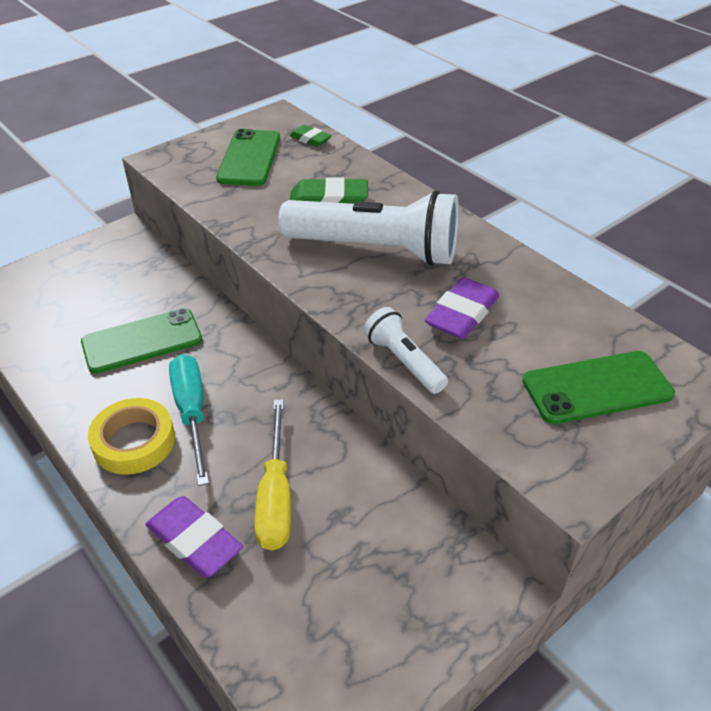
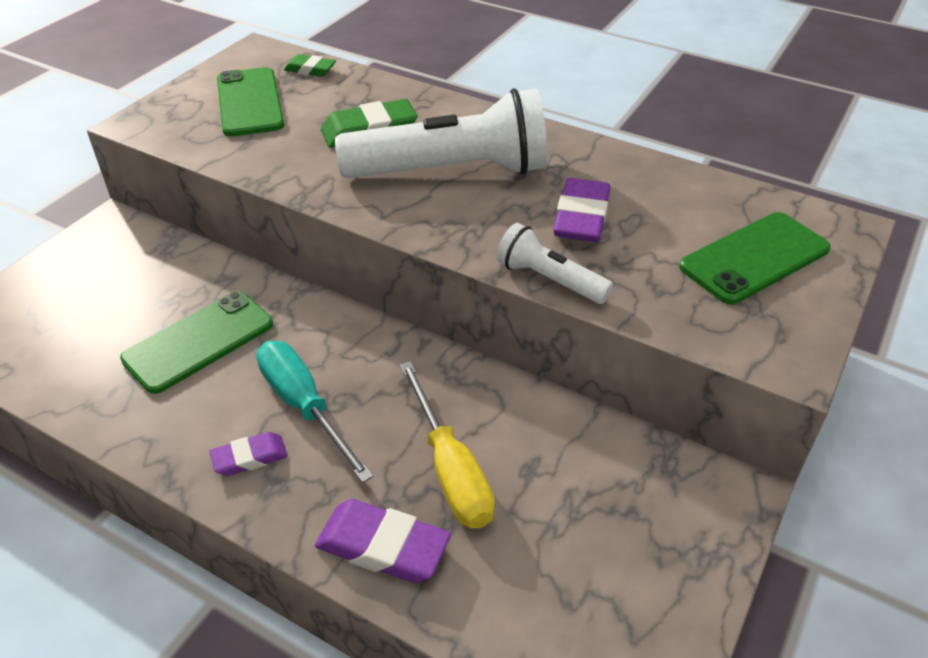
camera: 20 degrees left, 0 degrees up
(134, 441) = (250, 457): yellow tape -> purple eraser

